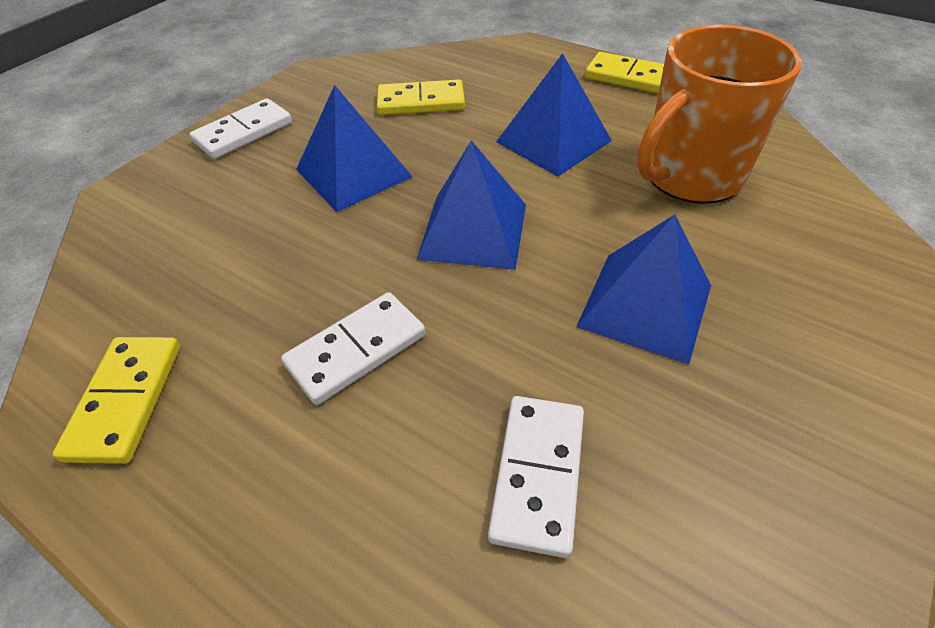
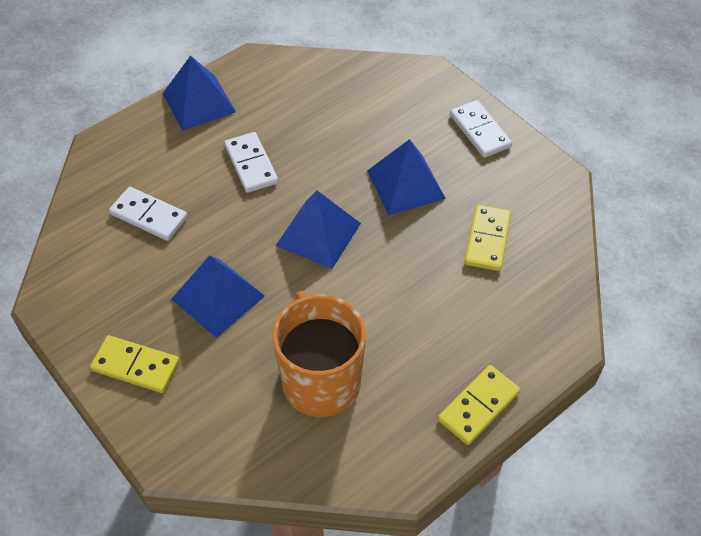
camera: 105 degrees right, 5 degrees up
(125, 400) = (263, 82): yellow domino -> yellow domino (136, 366)
(553, 141) = (399, 310): blue pyramid -> blue pyramid (199, 102)

